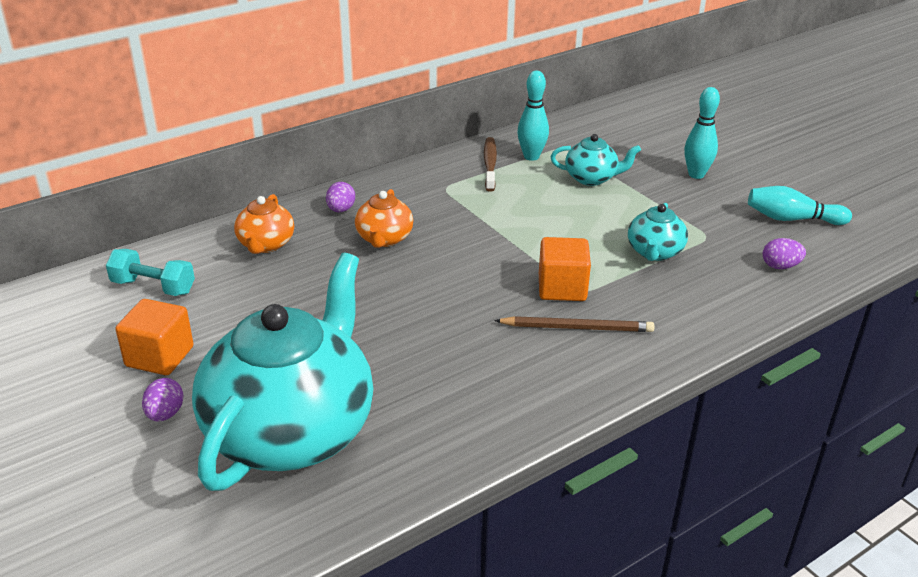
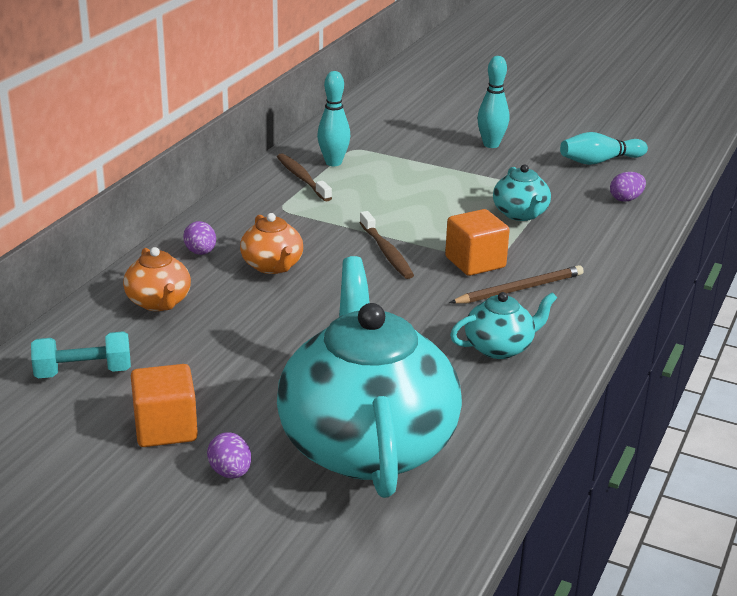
camera: 30 degrees left, 5 degrees down
(492, 254) = (386, 252): none -> brown toothbrush
(591, 178) = (406, 168): turquoise teapot -> turquoise teapot (500, 347)

